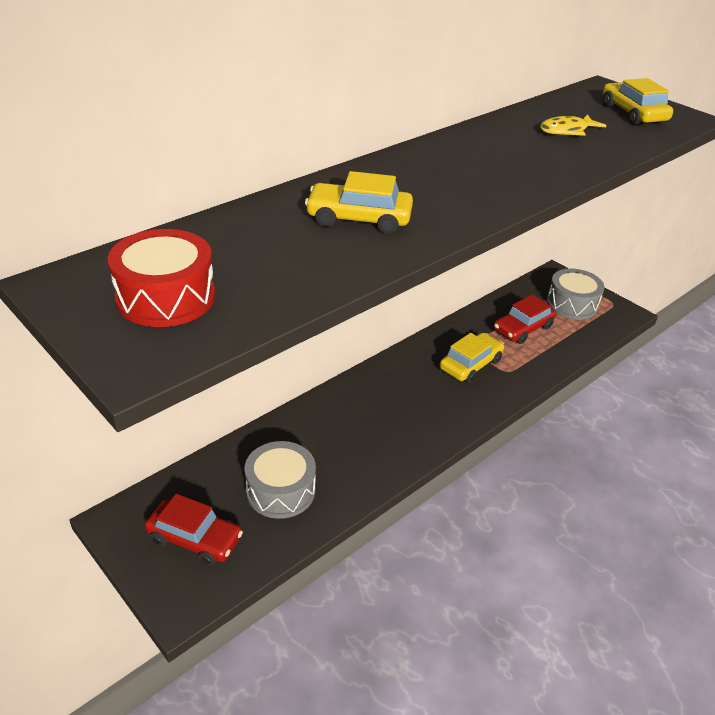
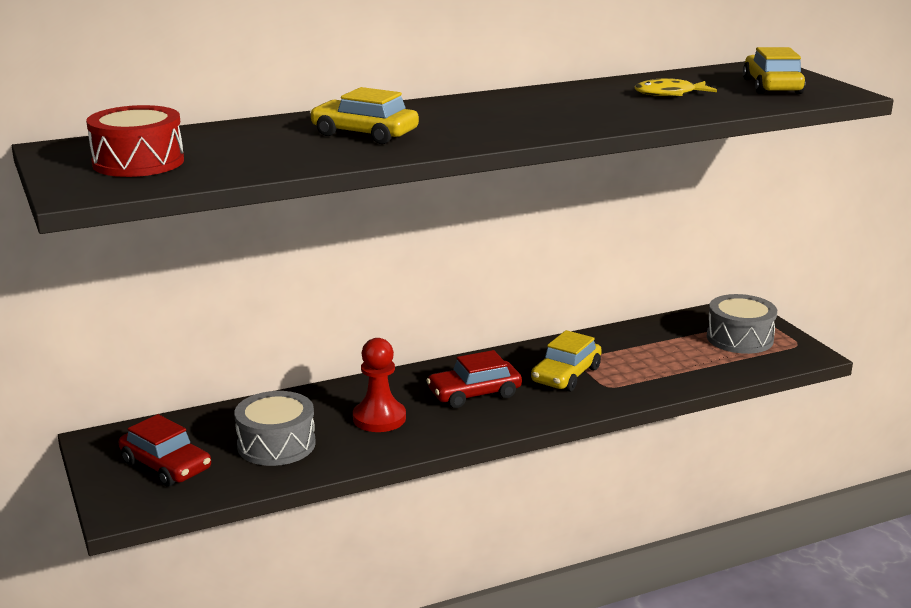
camera: 20 degrees right, 15 degrees down
(351, 441) = (379, 418): none -> red pawn
(470, 364) = (566, 375): yellow car -> yellow car turned 150 degrees clockwise
(523, 328) = (657, 352): red car -> red car (474, 393)

